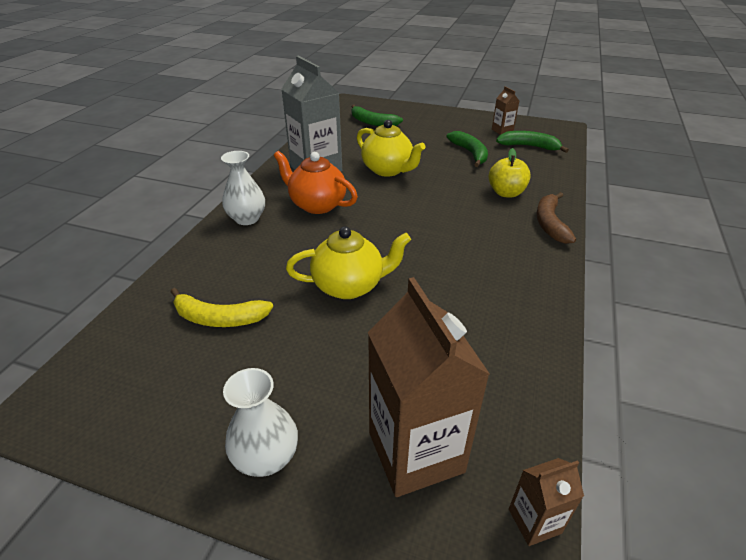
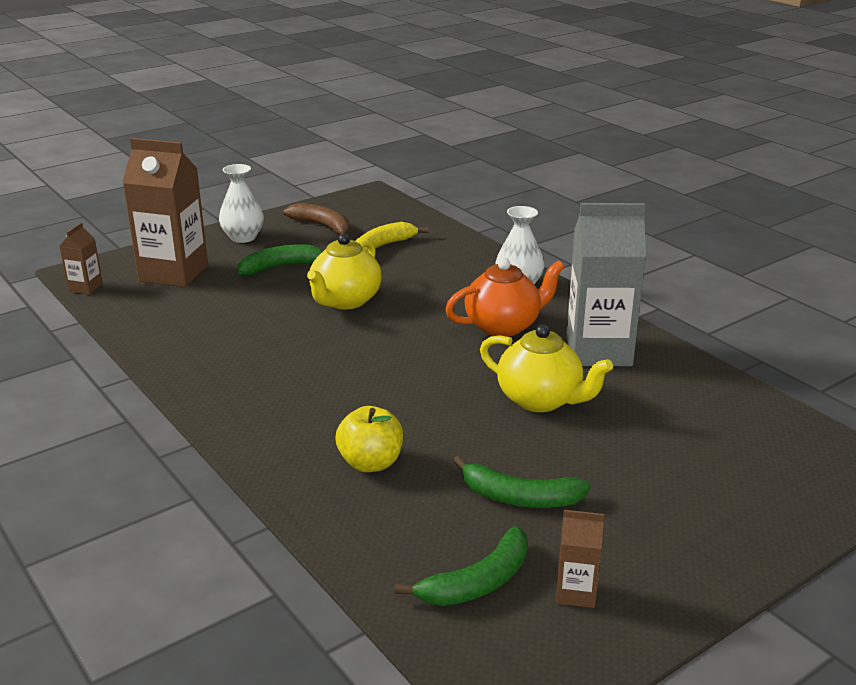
camera: 125 degrees right, 10 degrees down
(372, 122) = (739, 454): green banana -> green banana (281, 267)
(388, 170) = (540, 400): yellow teapot -> yellow teapot turned 135 degrees counterclockwise
(550, 224) = (268, 455): brown banana -> brown banana (323, 226)

